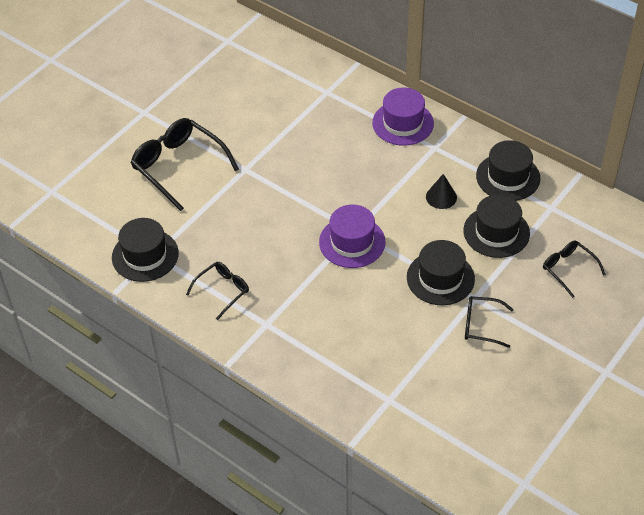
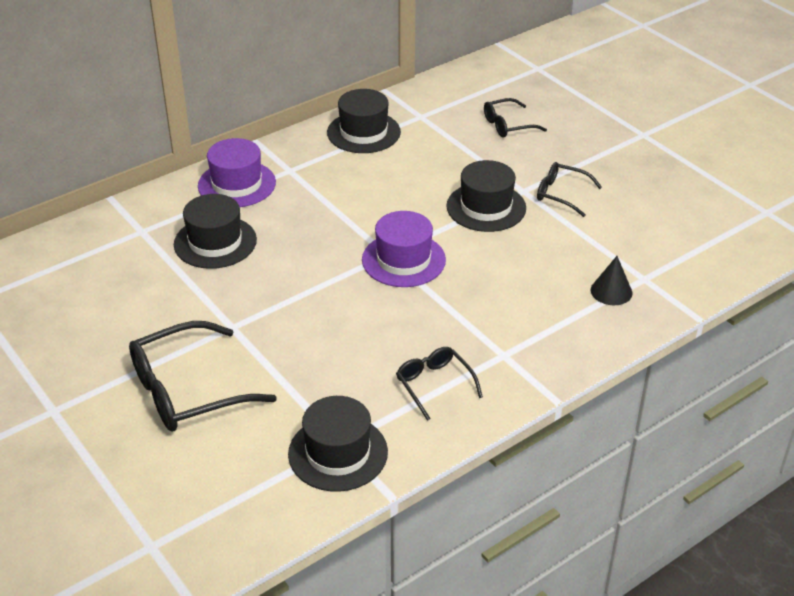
camera: 75 degrees left, 10 degrees down
(441, 197) = (368, 181): black cone -> black cone (611, 291)
(481, 325) = (561, 194): black glasses -> black glasses turned 90 degrees clockwise
(496, 232) = (437, 157): black hat -> black hat (215, 242)

